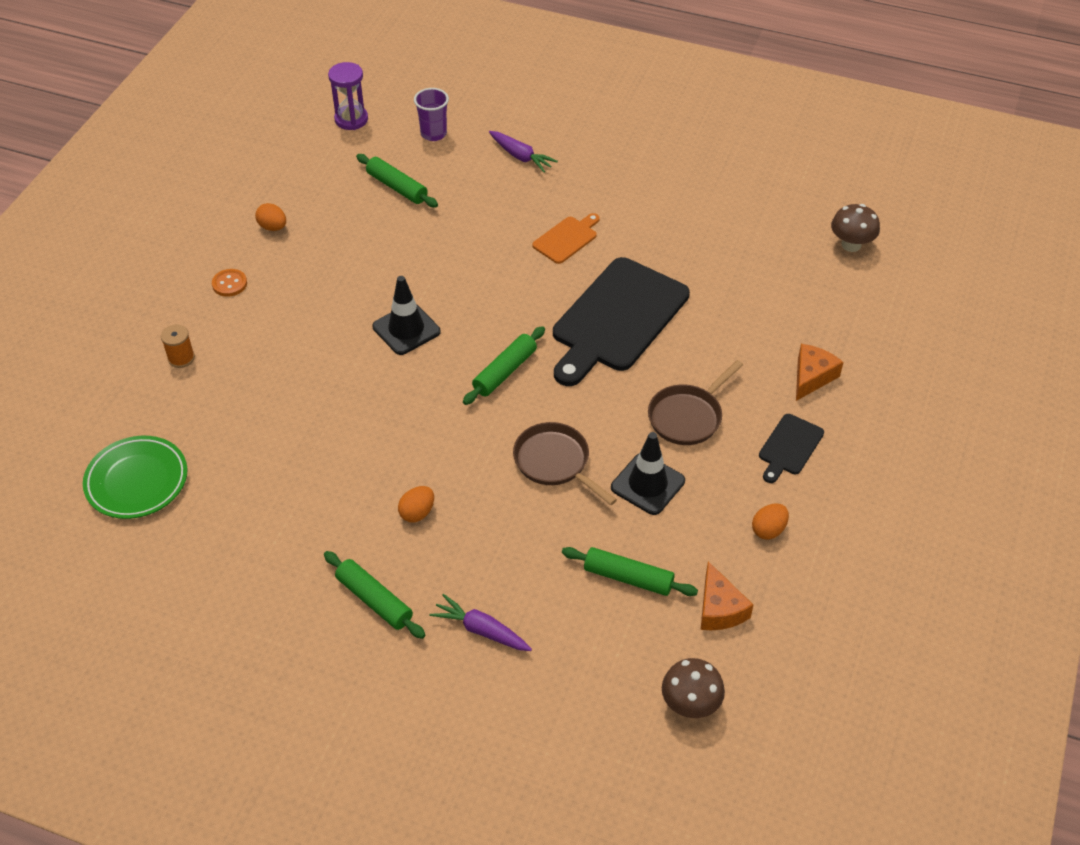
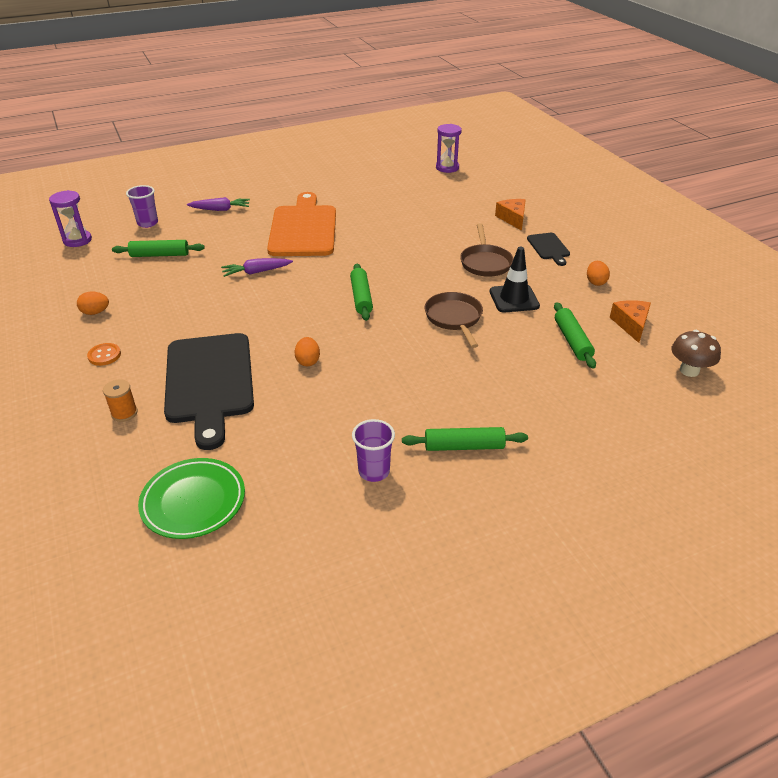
camera: 45 degrees left, 10 degrees down
(280, 562) = (374, 471): none -> purple cup
(406, 329) = (270, 311): black traffic cone -> none
(417, 513) = (418, 388): orange egg -> orange egg (308, 361)
(481, 630) = (545, 415): purple carrot -> purple carrot (256, 272)
(555, 462) = (454, 318): brown pan -> brown pan turned 75 degrees clockwise
(567, 238) = (303, 228): orange cutting board -> orange cutting board, size x2.16
(617, 319) = (385, 245): black cutting board -> black cutting board (209, 382)
(628, 577) = (572, 341): green rolling pin -> green rolling pin turned 75 degrees counterclockwise
(719, 608) = (631, 324): orange cheese -> orange cheese turned 120 degrees counterclockwise
(851, 245) = (447, 168): brown mushroom -> purple hourglass

